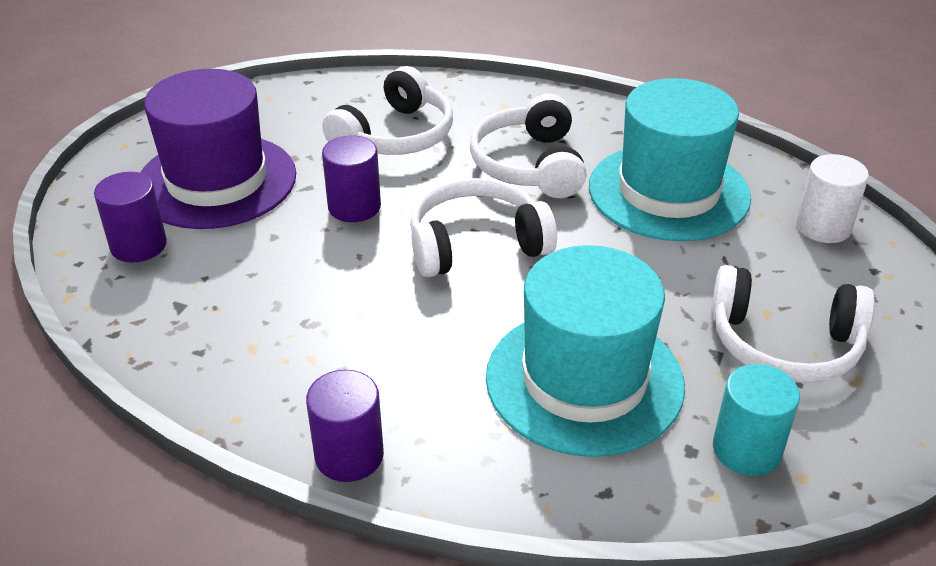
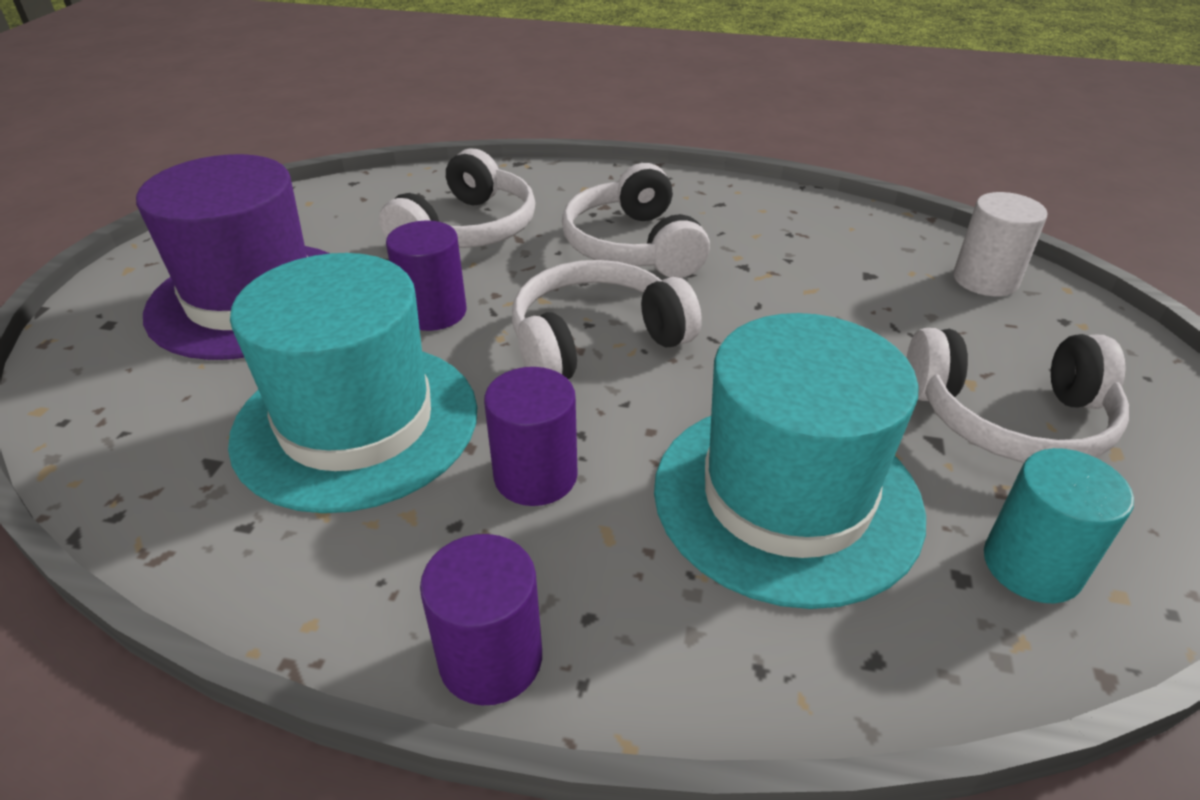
camera: 10 degrees left, 0 degrees up
(138, 245) = (150, 389): purple cylinder -> purple cylinder (535, 476)
(668, 192) = (800, 260): turquoise hat -> turquoise hat (356, 423)

